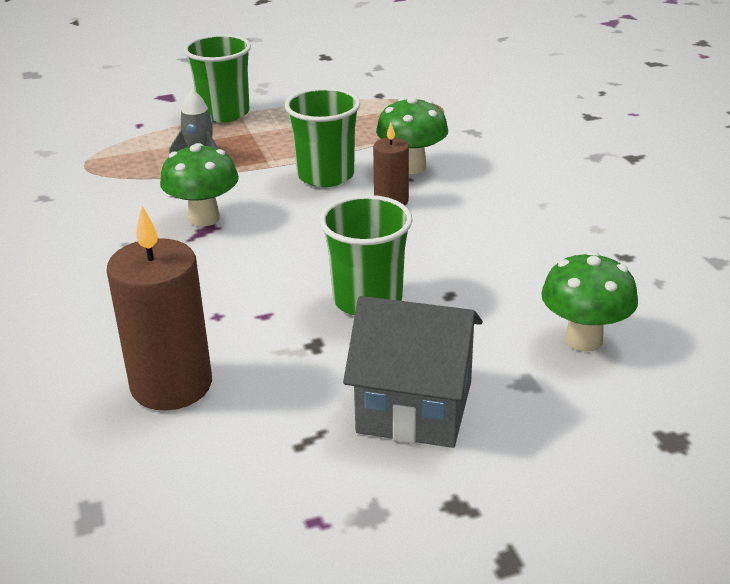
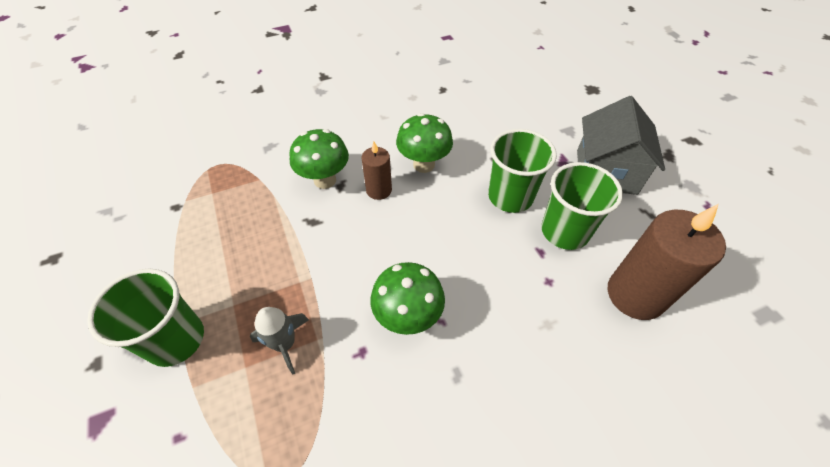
camera: 95 degrees left, 20 degrees up
(325, 175) = (334, 234): green cup -> green cup (564, 231)
(583, 340) = (526, 109): green mushroom -> green mushroom (424, 164)

